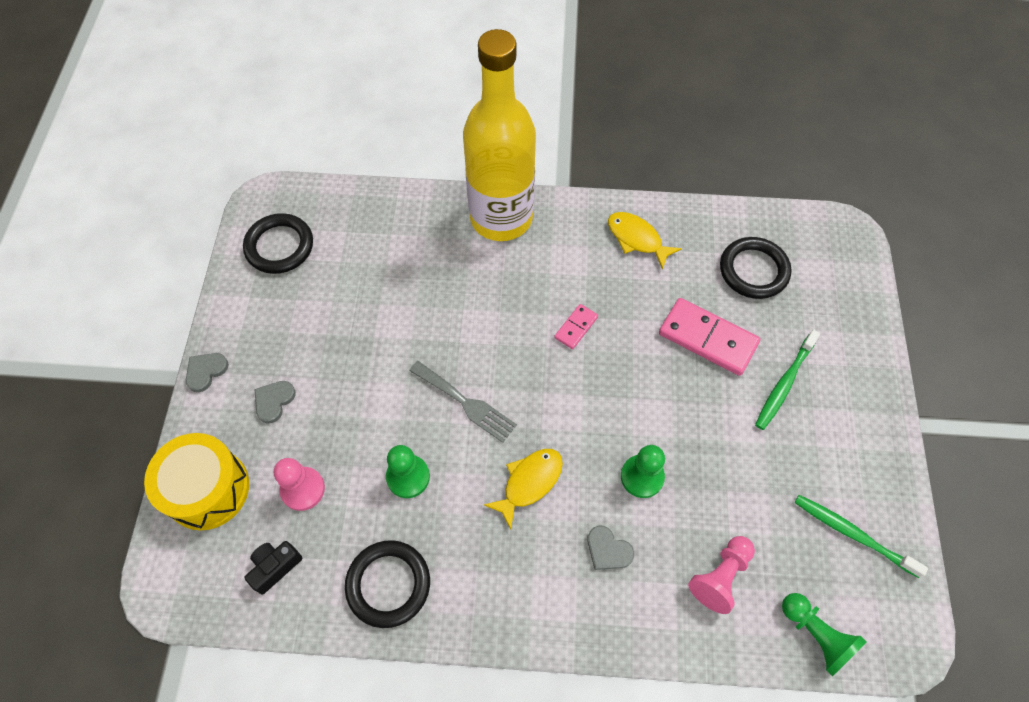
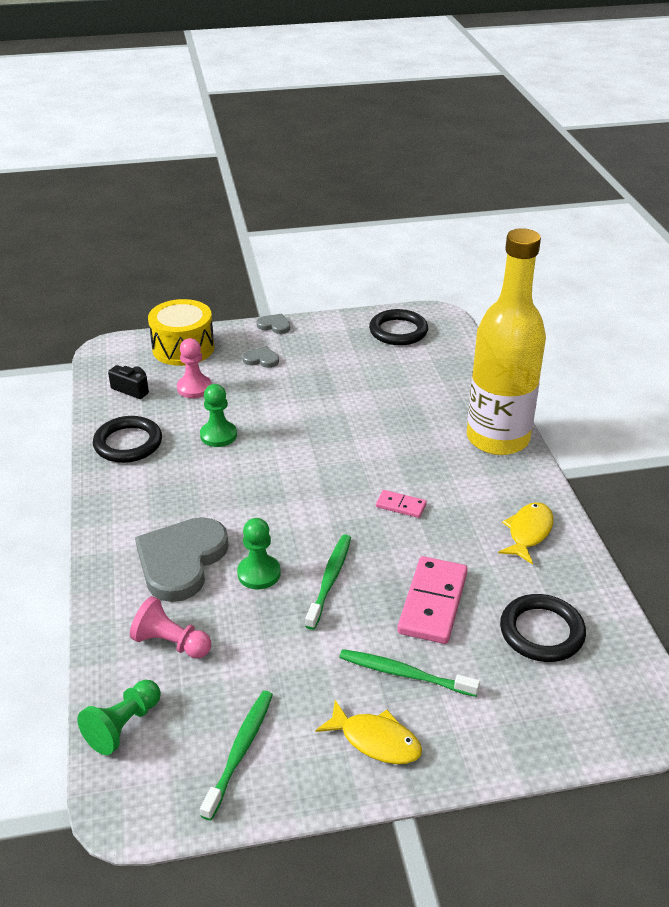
camera: 75 degrees right, 25 degrees down
(466, 403) = (295, 453): grey fork -> none
(529, 483) = (232, 502): yellow fish -> yellow fish (375, 740)
(608, 550) = (181, 561): grey heart -> grey heart, size x2.26
(663, 414) = (330, 579): none -> green toothbrush

